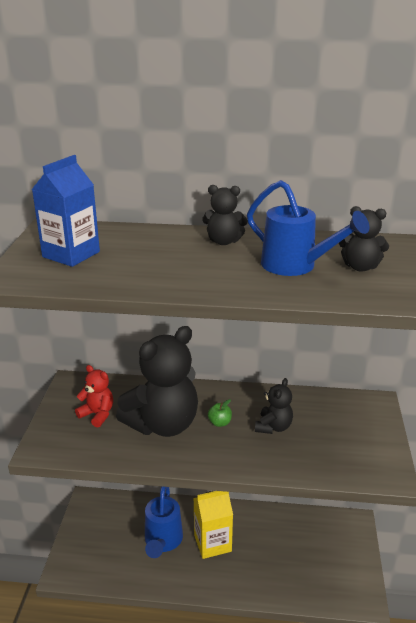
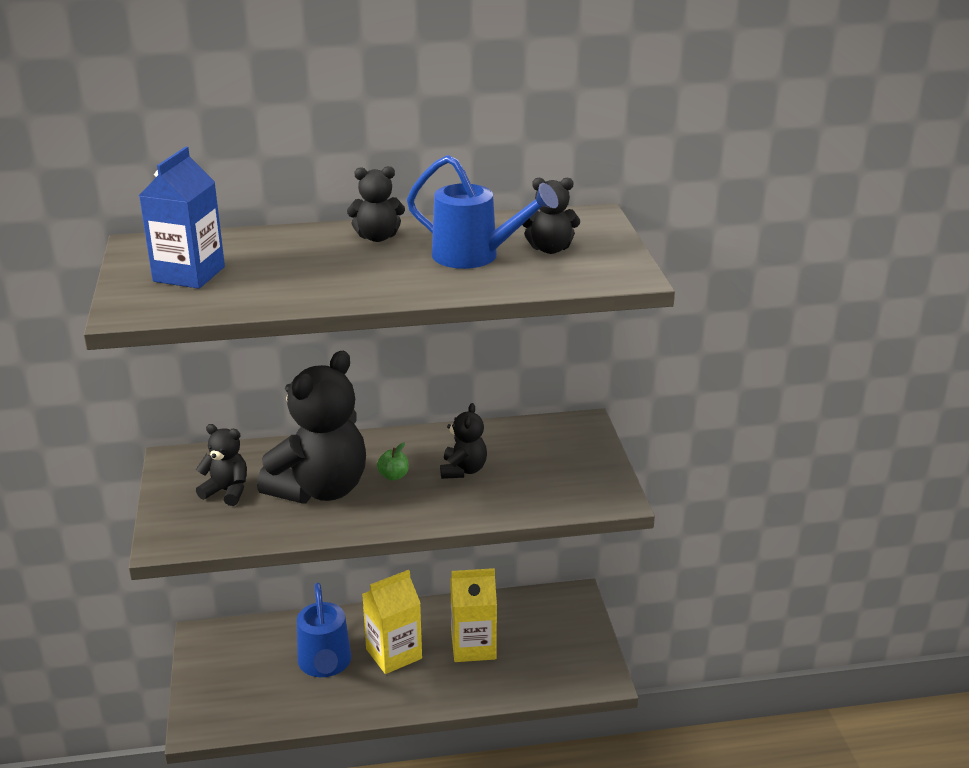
camera: 15 degrees left, 0 degrees up
(97, 414) = (227, 491): red teddy bear -> black teddy bear
(271, 549) = (473, 646): none -> yellow carton

